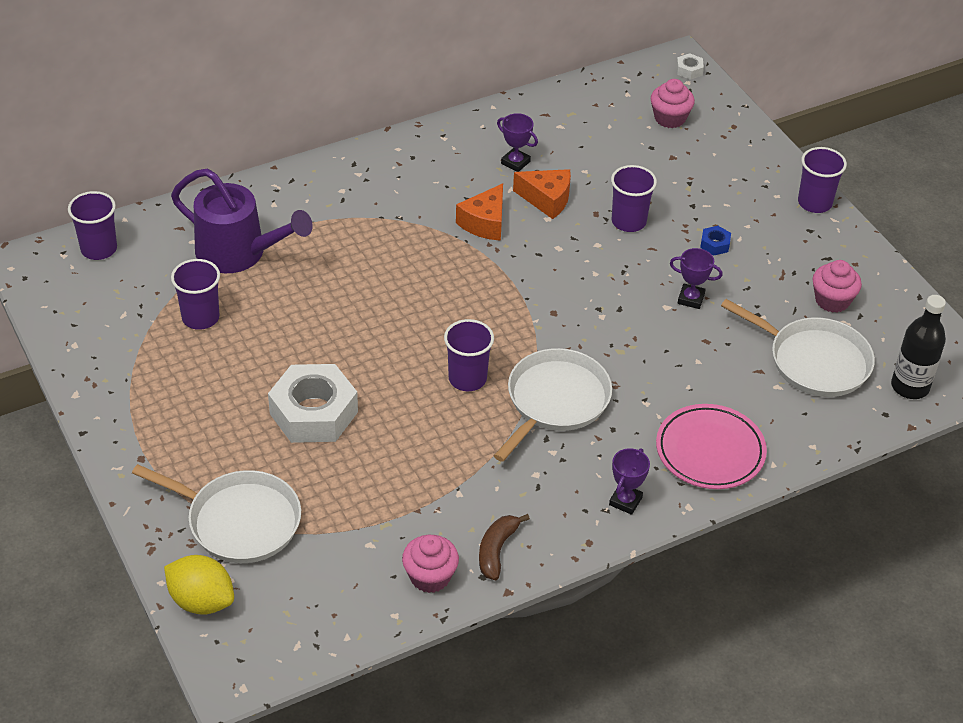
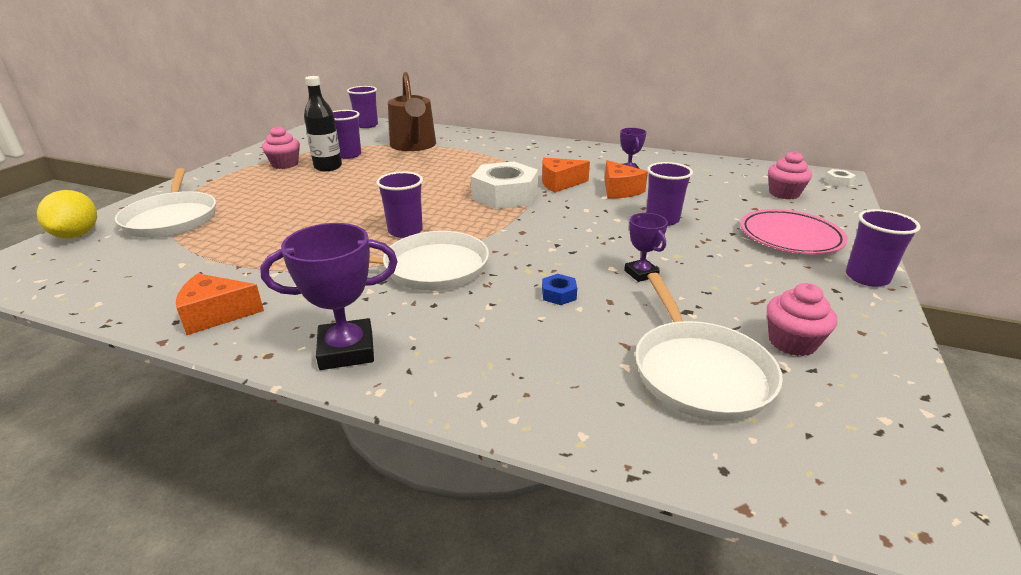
camera: 50 degrees right, 15 degrees down
(239, 253) = (414, 146): purple watering can -> brown watering can
(314, 413) = (304, 203): white nut -> white nut (505, 195)
(430, 577) = (158, 299): pink cupcake -> pink cupcake (285, 164)
(496, 550) = (216, 314): brown banana -> orange cheese
(625, 501) = (346, 350): purple trophy -> purple trophy, size x1.72
(710, 451) = (476, 367): pink plate -> pink plate (790, 237)
(715, 244) = (717, 257): blue nut -> blue nut (558, 294)
(910, 387) = (799, 467): black bottle -> black bottle (328, 167)

